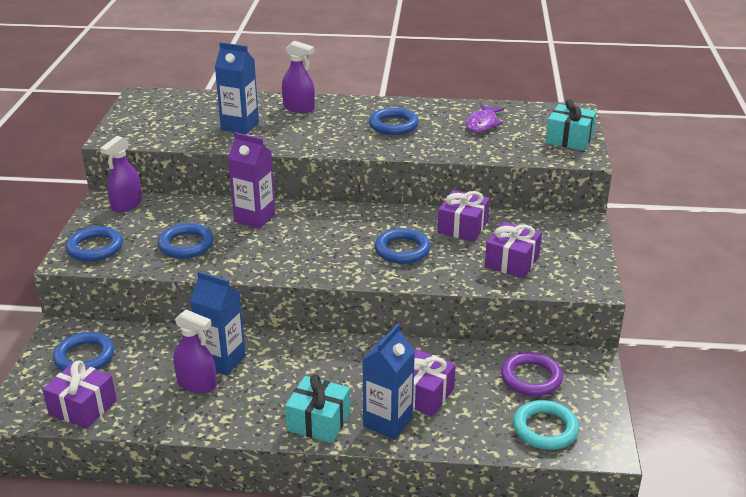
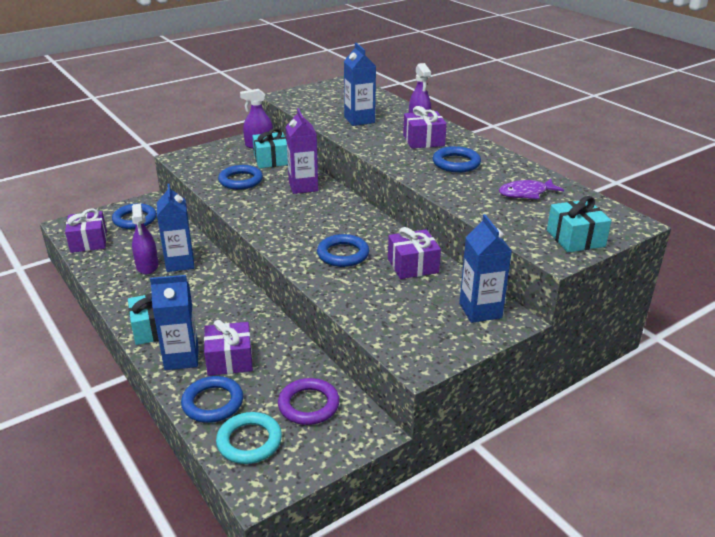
camera: 50 degrees right, 0 degrees up
(95, 248) = (201, 158): blue ring -> blue ring (213, 403)
(171, 211) = (271, 160): none -> turquoise gift
(512, 262) = (396, 308): purple gift -> purple gift (423, 140)
(558, 229) = (480, 310): none -> blue carton

